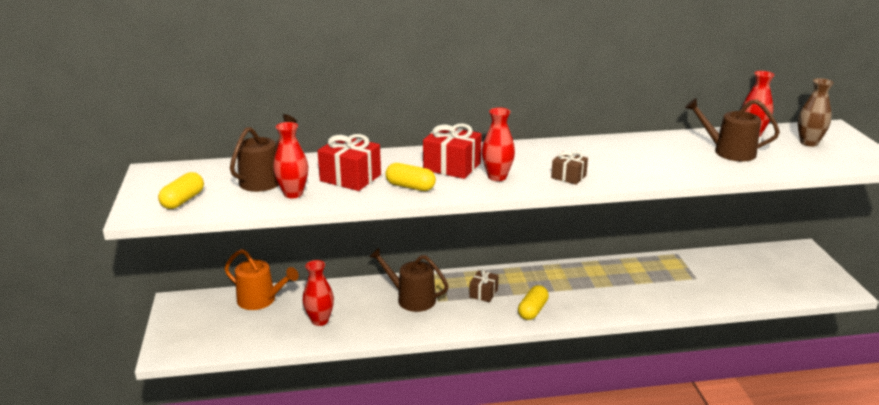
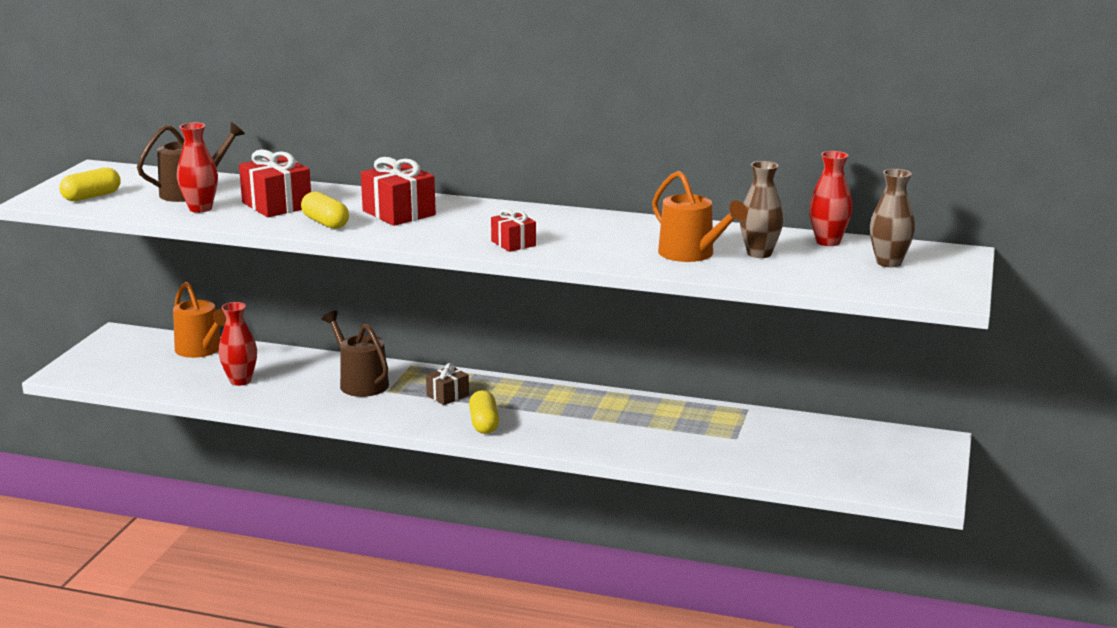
camera: 25 degrees right, 5 degrees down
(497, 177) = (432, 230): red vase -> none
(532, 310) = (484, 423): yellow capsule -> yellow capsule turned 60 degrees counterclockwise
(568, 177) = (513, 243): brown gift -> red gift
(691, 161) = (691, 254): none -> orange watering can
(729, 152) = (759, 253): brown watering can -> brown vase

